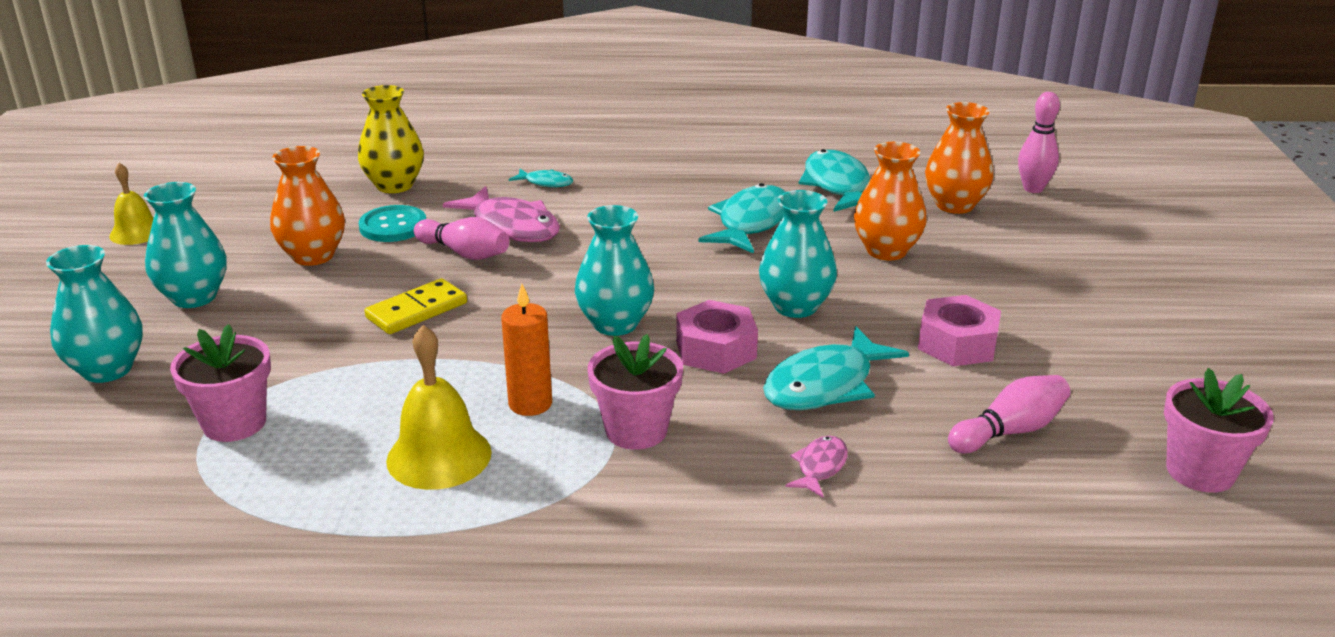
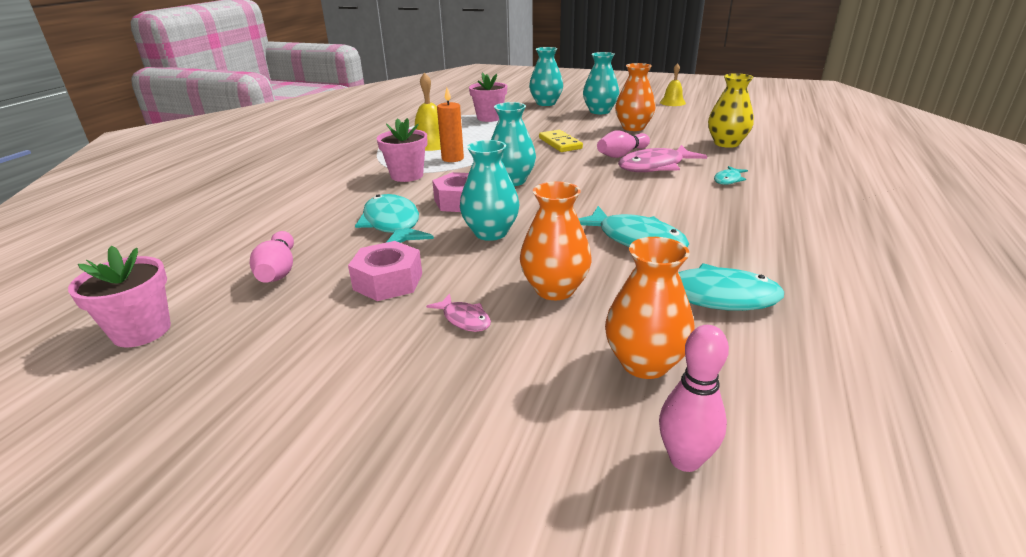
camera: 110 degrees right, 0 degrees up
(393, 226) = (665, 142): turquoise button -> none
(820, 467) = (326, 209): pink fish -> pink fish (464, 319)

